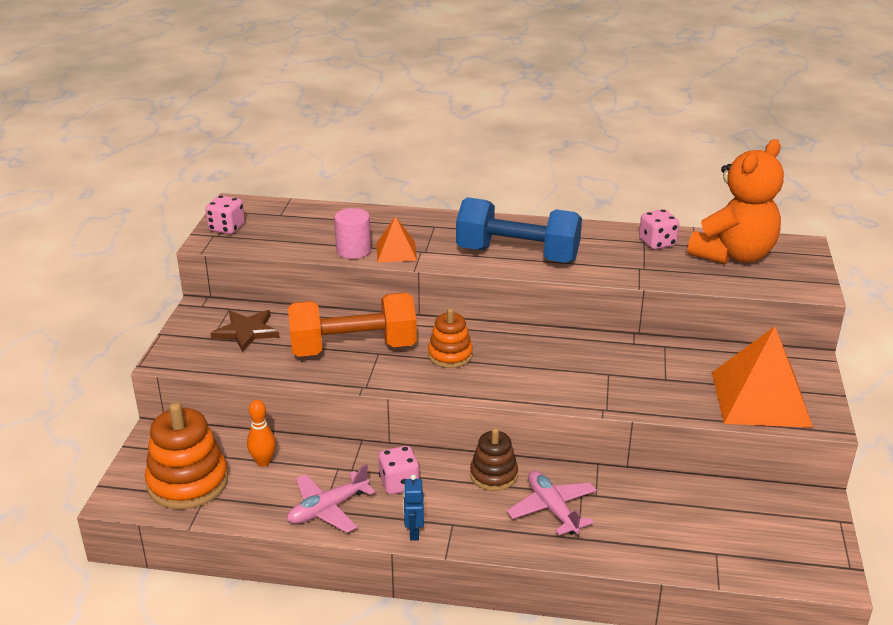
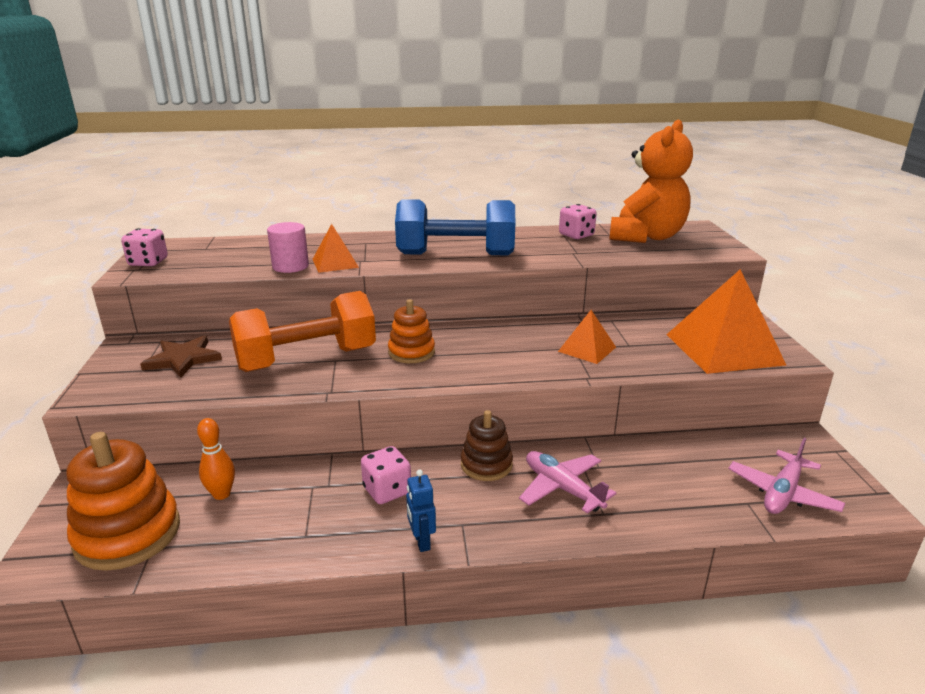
camera: 15 degrees left, 5 degrees down
(328, 509) = (311, 534): pink plane -> pink plane (782, 493)
(620, 377) = (587, 349): none -> orange pyramid

